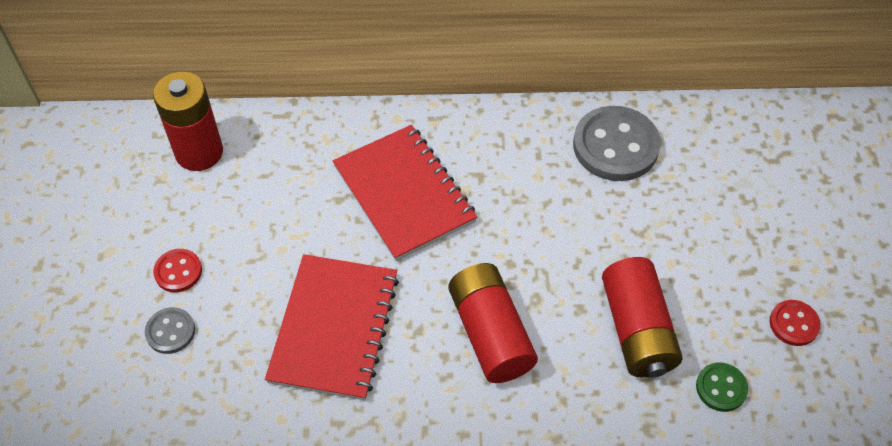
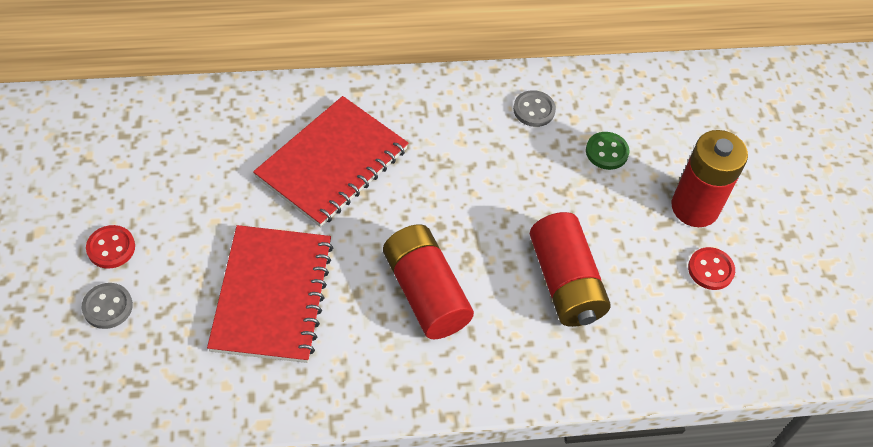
camera: 10 degrees left, 0 degrees up
(199, 152) = (123, 130): red battery -> red battery (695, 207)
(404, 194) = (332, 163): red notebook -> red notebook turned 75 degrees clockwise
(615, 146) = (534, 110): grey button -> grey button, size x0.51
(721, 388) = (647, 332): green button -> green button (607, 152)

